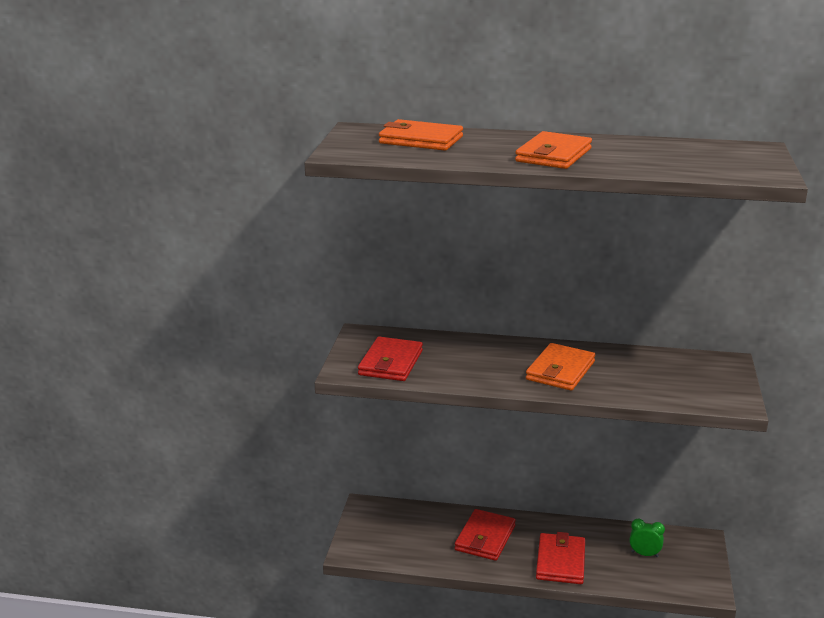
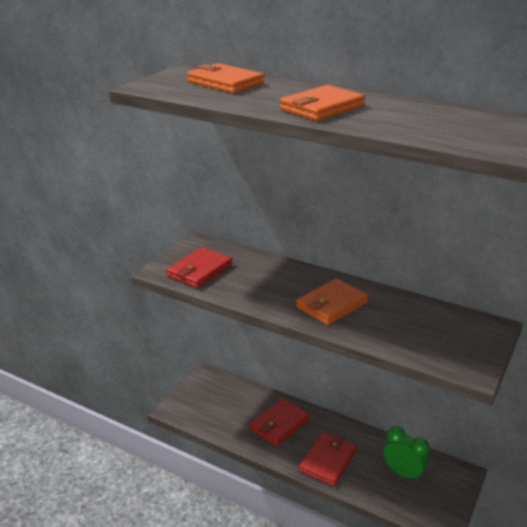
camera: 20 degrees right, 5 degrees up
(644, 554) = (403, 473): green clock -> green clock, size x1.51

